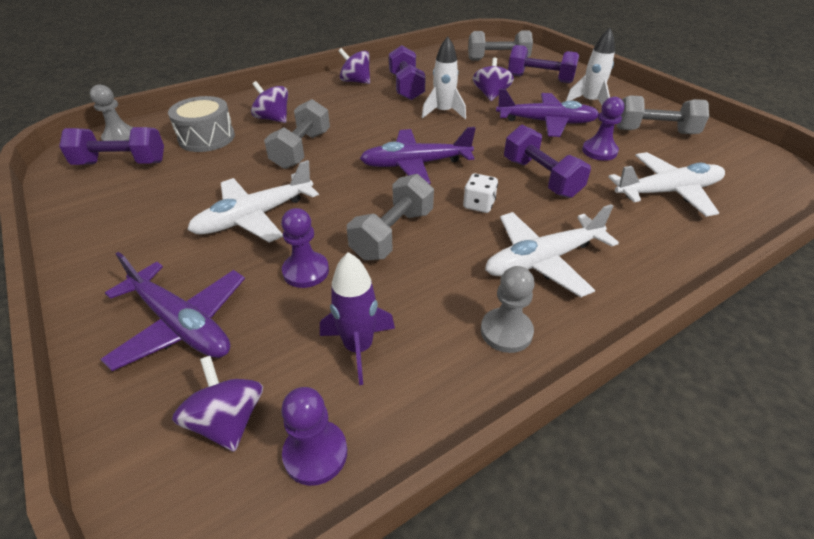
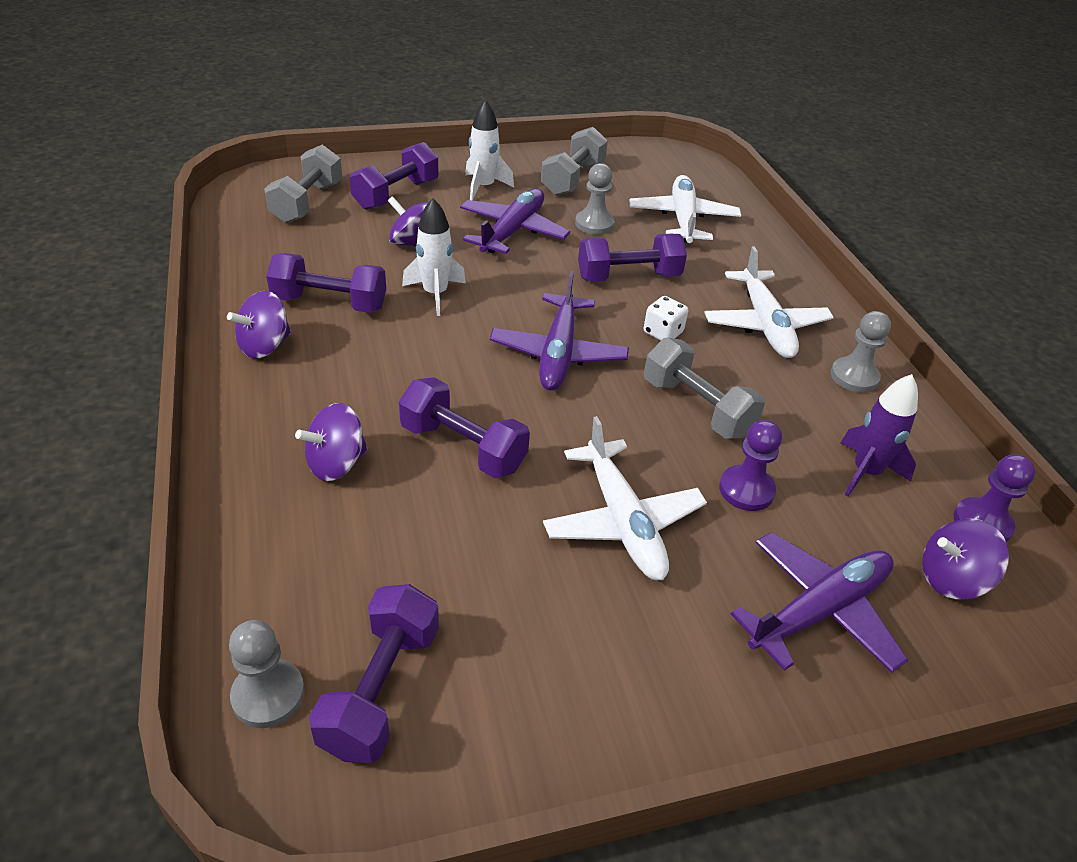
camera: 75 degrees left, 0 degrees up
(206, 138) = (353, 557): grey drum -> none
(301, 150) = (463, 447): grey dumbbell -> purple dumbbell
(599, 151) = (594, 224): purple pawn -> grey pawn

